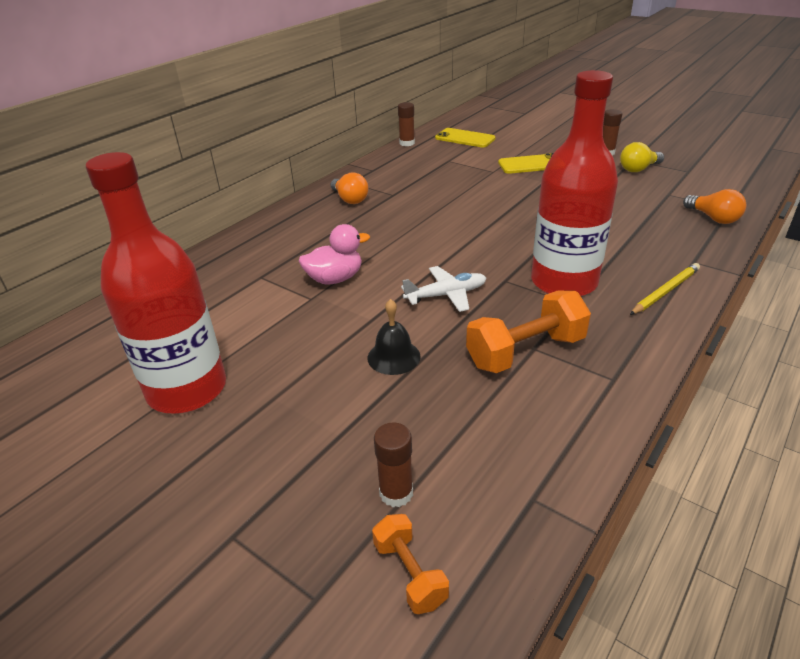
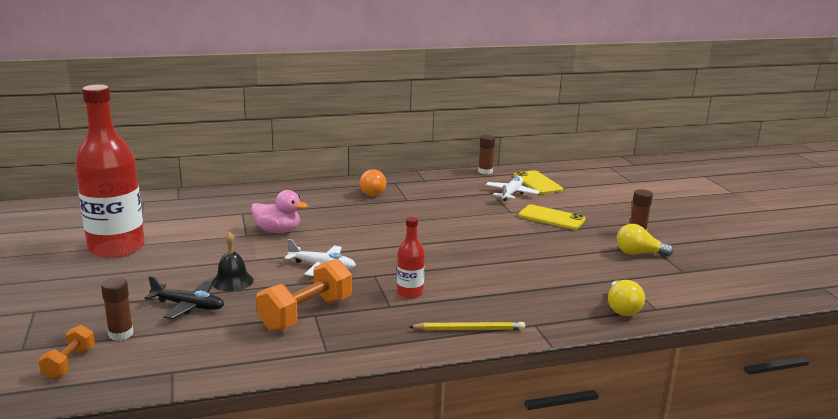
camera: 35 degrees right, 15 degrees down
(403, 411) = (188, 306): none -> black plane
(464, 155) = (511, 194): none -> white plane
(525, 352) = (306, 314): orange dumbbell -> orange dumbbell turned 60 degrees counterclockwise
(564, 282) = (410, 293): red bottle -> red bottle, size x0.45
(713, 218) = (622, 308): orange light bulb -> yellow light bulb

